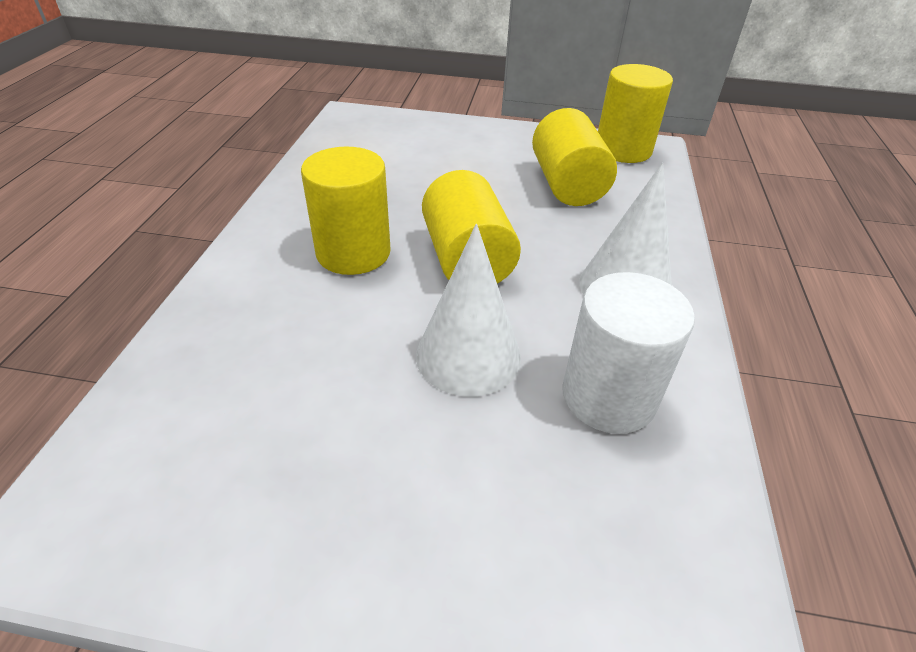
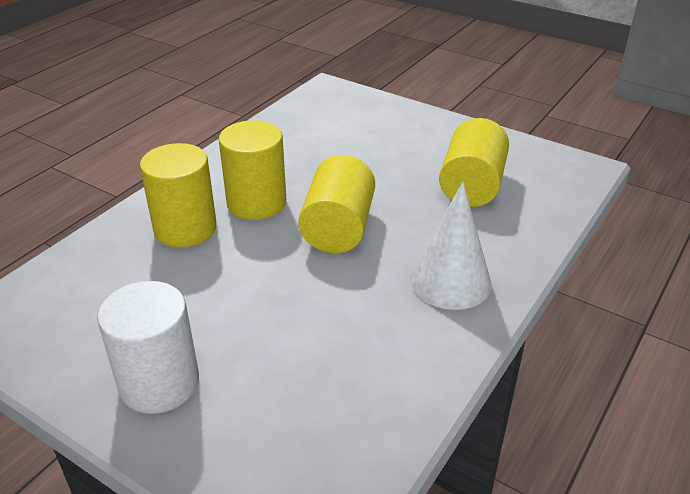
camera: 25 degrees right, 5 degrees down
(468, 355) = (287, 297): white cone -> none
(609, 396) = (369, 354): white cylinder -> white cylinder (159, 383)
(623, 150) = (553, 164): yellow cylinder -> yellow cylinder (185, 229)

